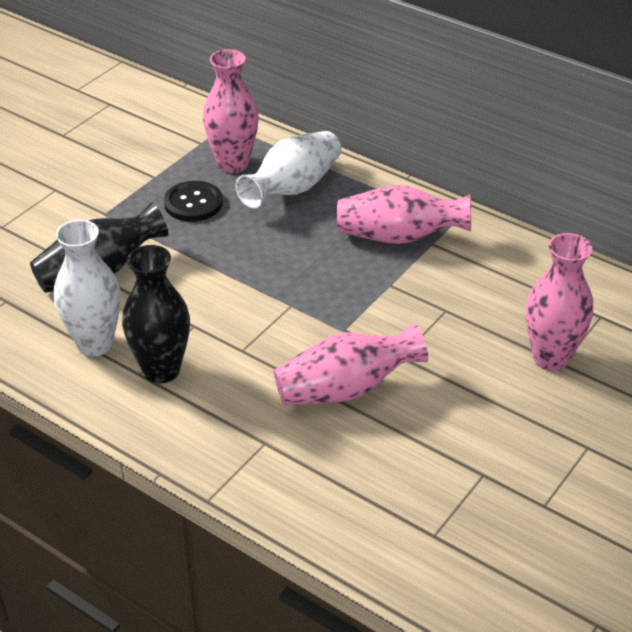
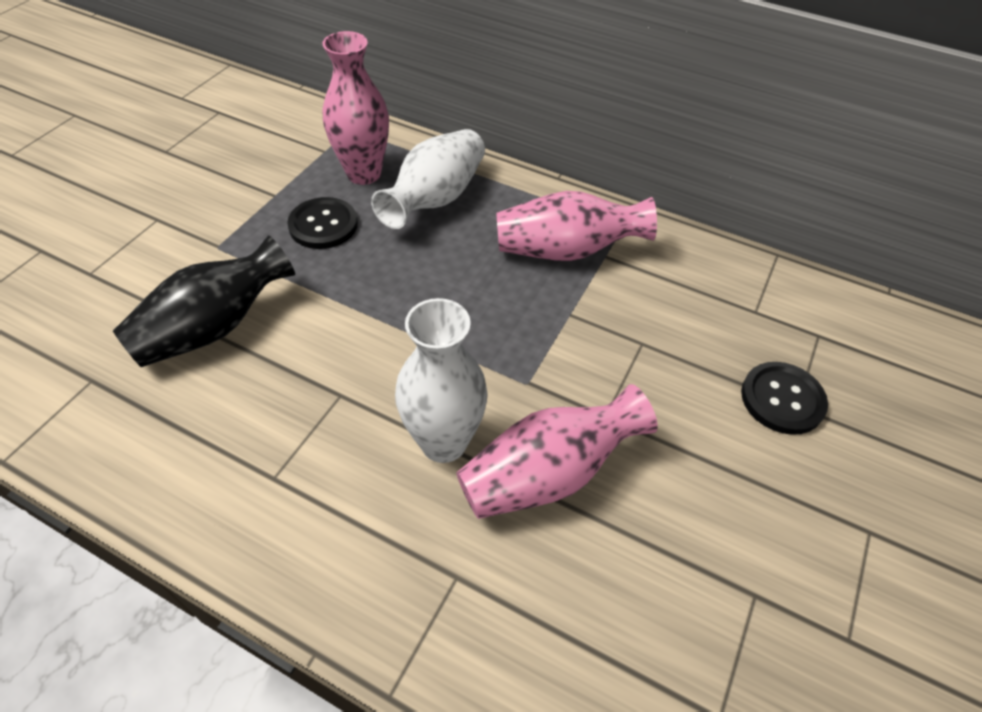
camera: 10 degrees left, 10 degrees up
(95, 344) = (211, 436): white vase -> white vase (443, 442)
(161, 370) = (303, 469): black vase -> none
(550, 358) = (782, 399): pink vase -> black button

